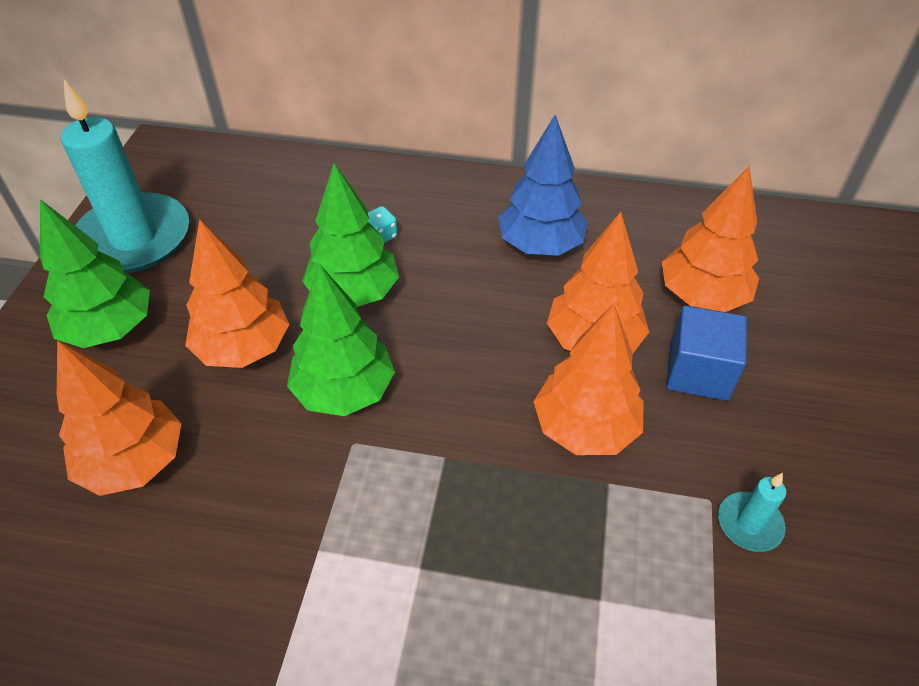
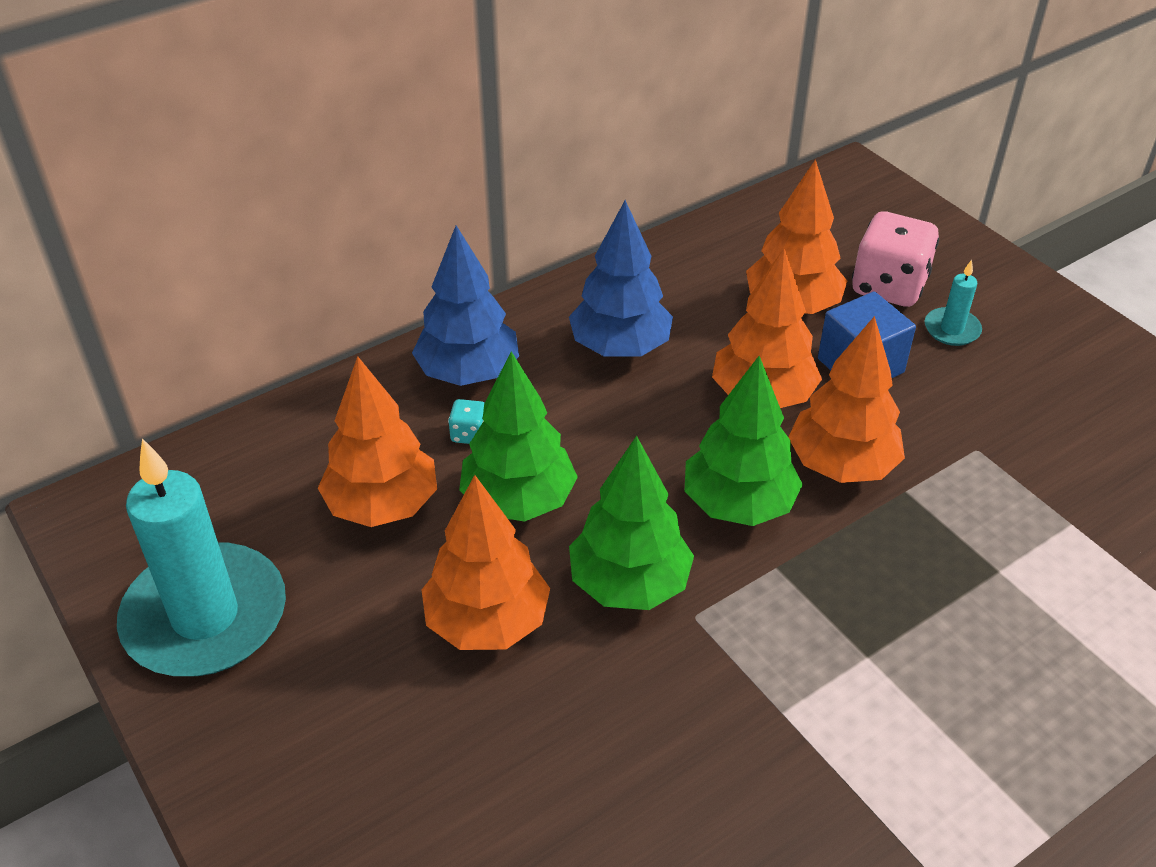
camera: 45 degrees left, 5 degrees down
(110, 329) = (322, 713): green tree -> green tree (738, 504)
(134, 462) = (533, 792): orange tree -> orange tree (382, 505)
(429, 201) = (468, 373): none -> blue tree
(749, 524) = (1016, 446): turquoise candle -> turquoise candle (951, 329)
(803, 332) = (888, 286): none -> pink dice

